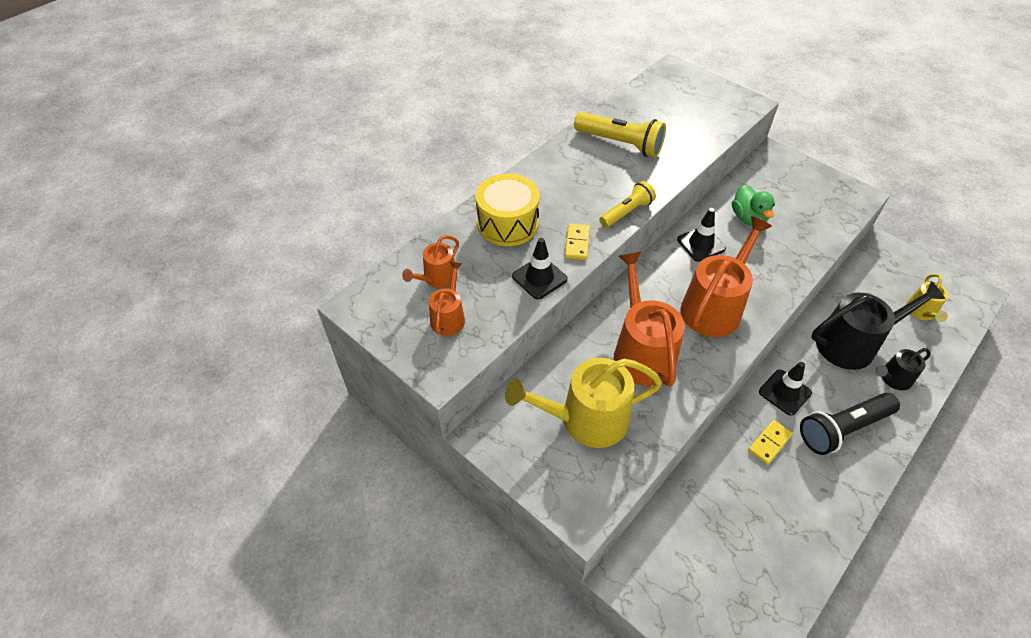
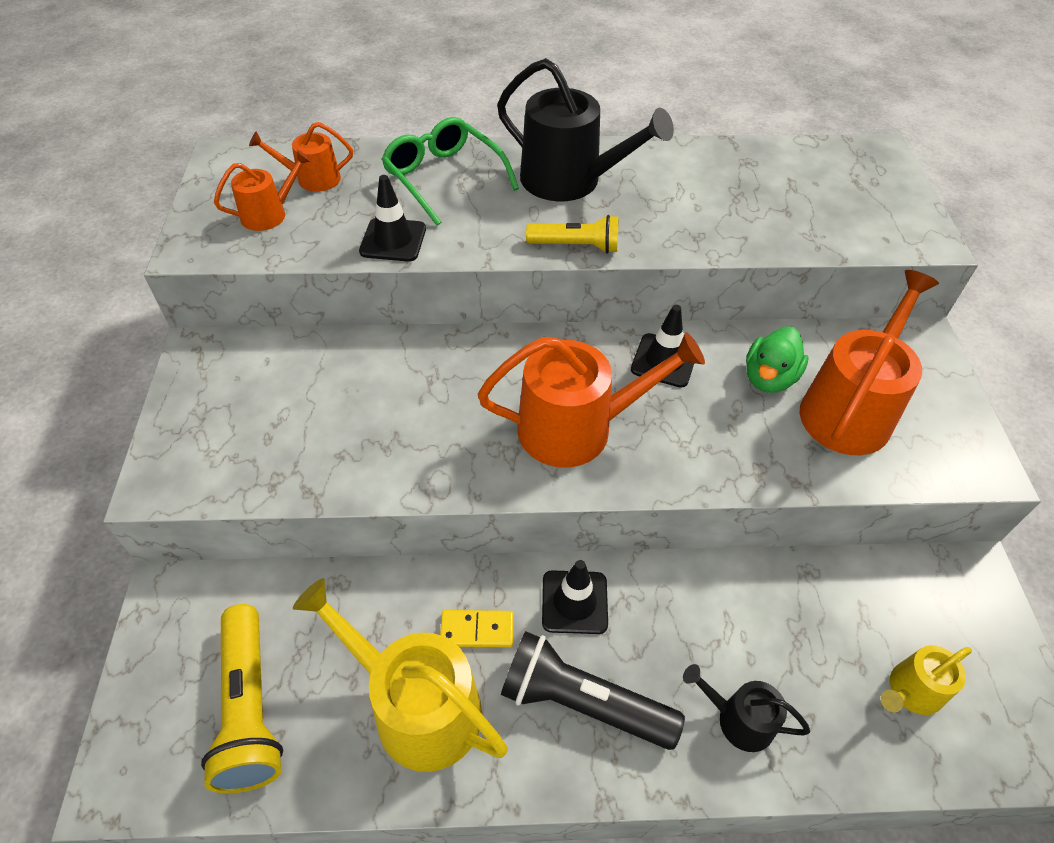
camera: 45 degrees right, 0 degrees up
(507, 224) = (444, 178): yellow drum -> green glasses
(577, 243) = (478, 237): yellow domino -> none
(586, 419) = (290, 413): yellow watering can -> yellow watering can (417, 706)
(620, 144) = (681, 183): yellow flashlight -> yellow flashlight (249, 708)
(641, 351) = (433, 403): orange watering can -> orange watering can (849, 409)
(852, 344) = (744, 634): black watering can -> black watering can (569, 181)

